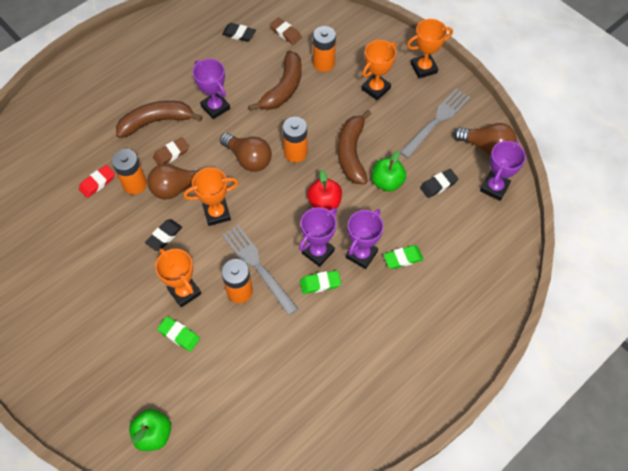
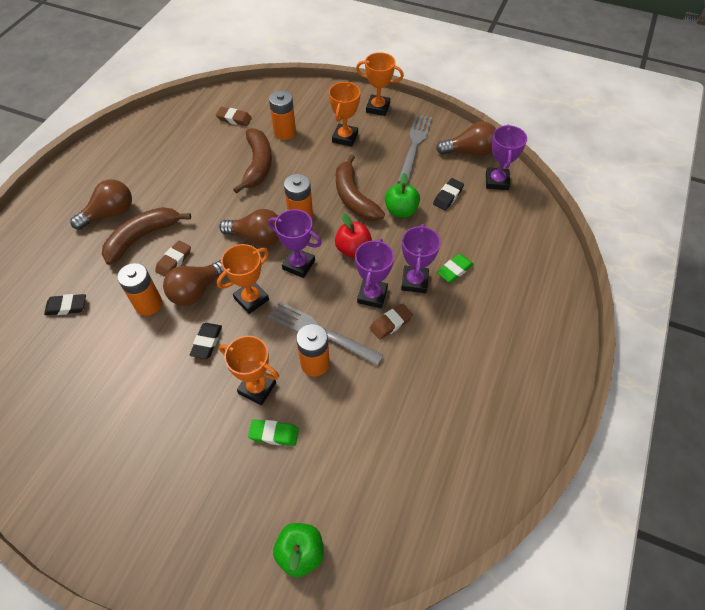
camera: 25 degrees left, 5 degrees down
(97, 183) = (105, 318): red eraser -> none
(140, 89) = (110, 214): none -> brown light bulb
(215, 107) = (198, 204): purple trophy -> purple trophy (298, 265)
(239, 34) = (188, 134): black eraser -> black eraser (67, 307)
(320, 283) = (391, 323): green eraser -> brown eraser
(423, 68) = (378, 108): orange trophy -> orange trophy turned 60 degrees clockwise

